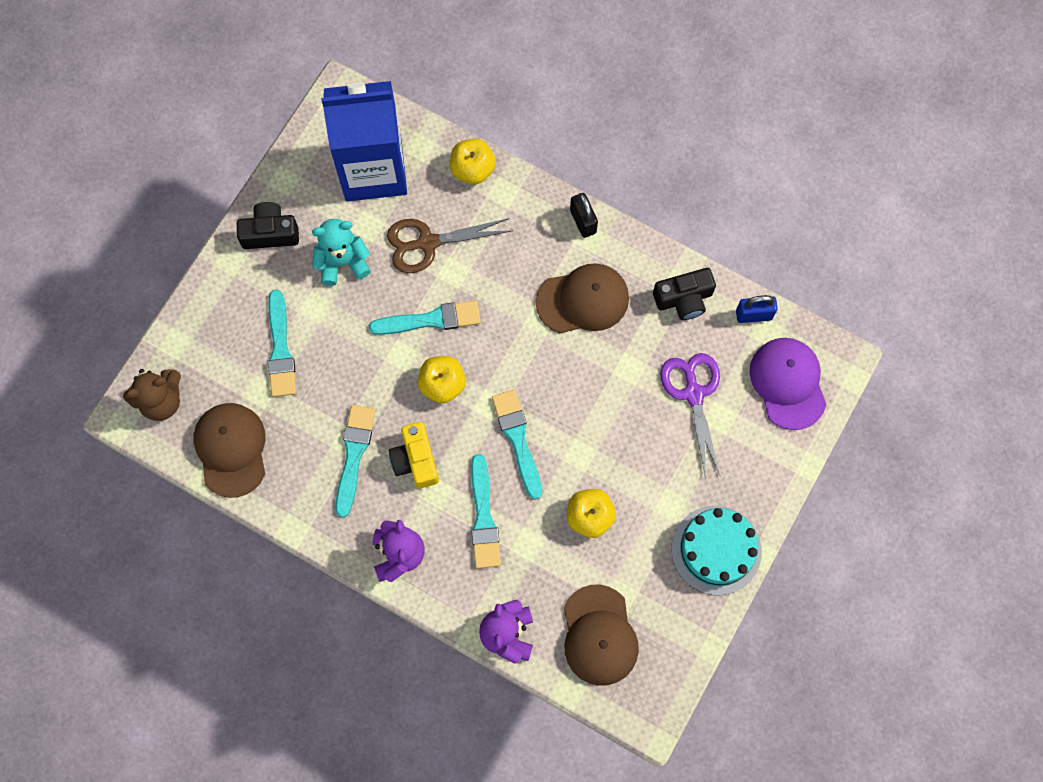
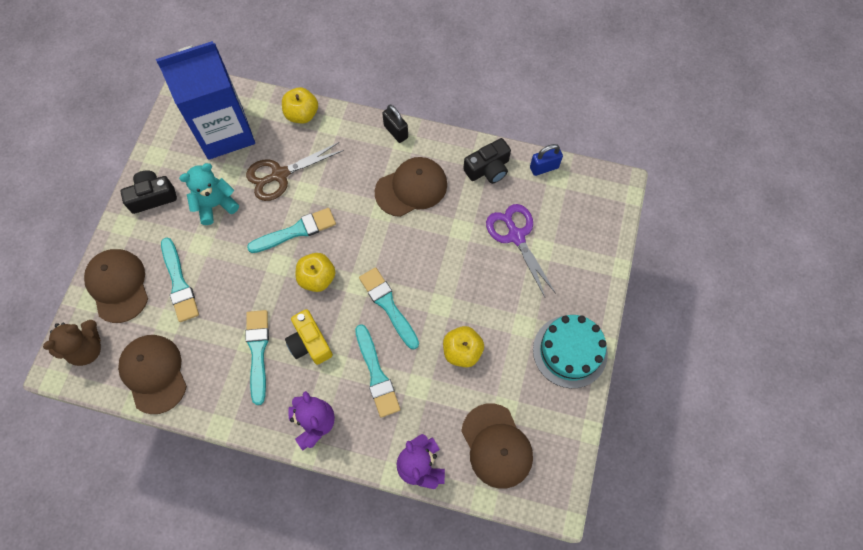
camera: 15 degrees left, 5 degrees down
(210, 334) = (118, 285): none -> brown cap
(788, 383) = (585, 211): purple cap -> none

